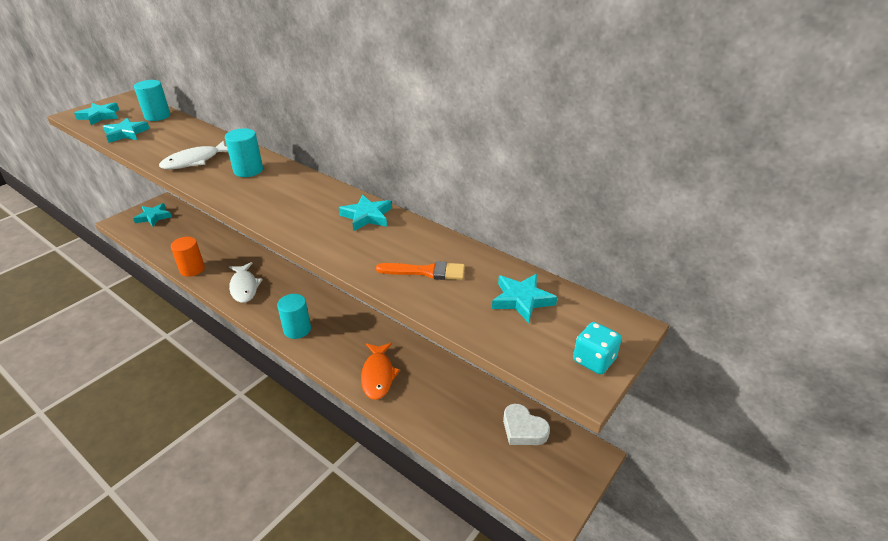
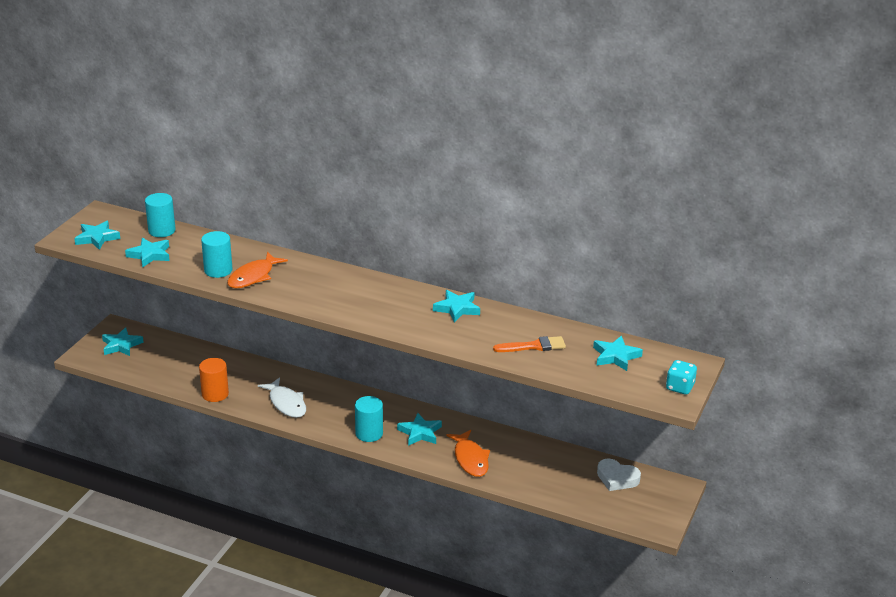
camera: 15 degrees left, 5 degrees down
(195, 161) = (253, 276): white fish -> orange fish
(248, 170) = (315, 279): turquoise cylinder -> turquoise cylinder (218, 270)
(344, 337) = (420, 433): none -> turquoise star

